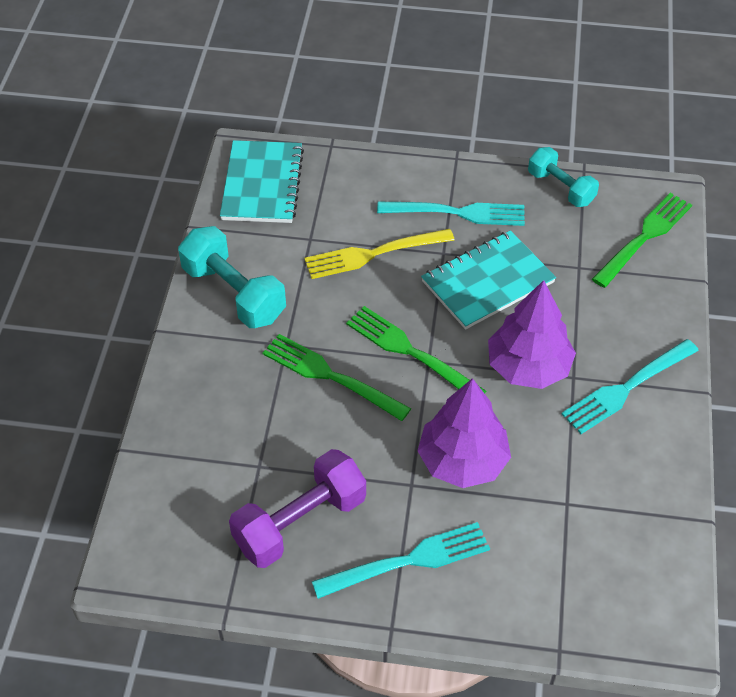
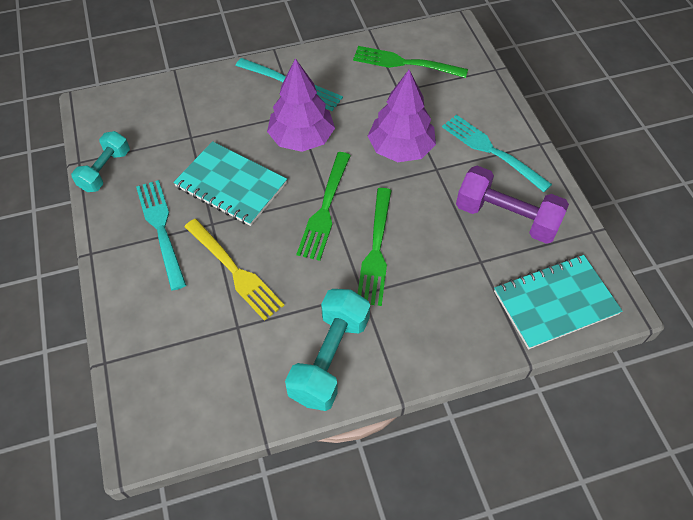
camera: 115 degrees left, 5 degrees up
(262, 184) = (182, 401): turquoise notebook -> turquoise notebook (555, 303)
(644, 237) = (143, 109): green fork -> green fork (405, 63)

